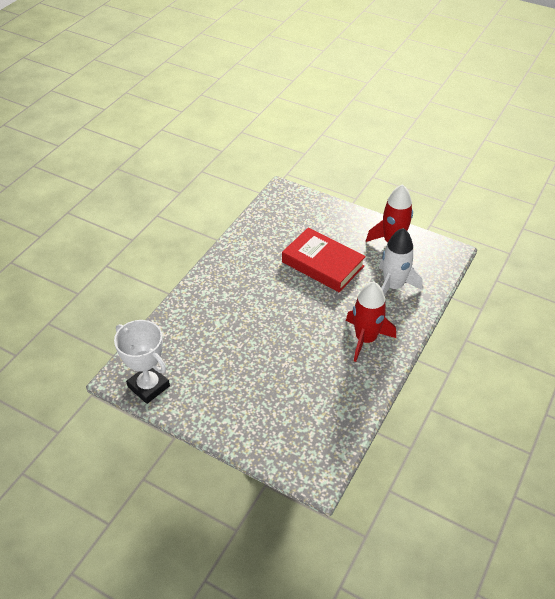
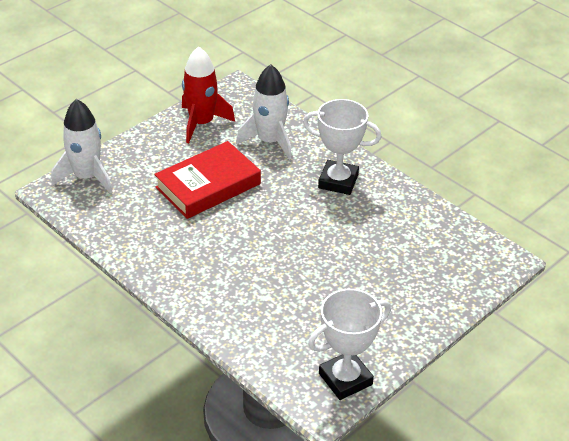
camera: 75 degrees left, 5 degrees down
(302, 202) = (87, 177): none -> white rocket
(365, 339) = (338, 181): red rocket -> white trophy

